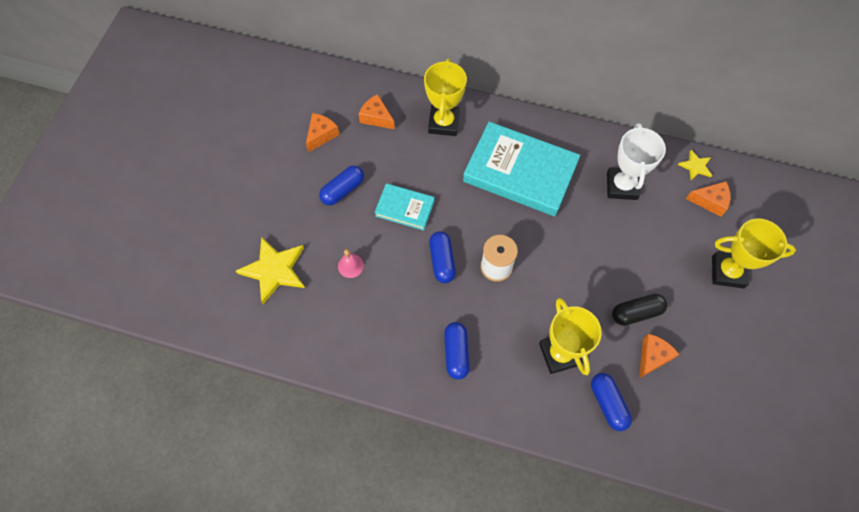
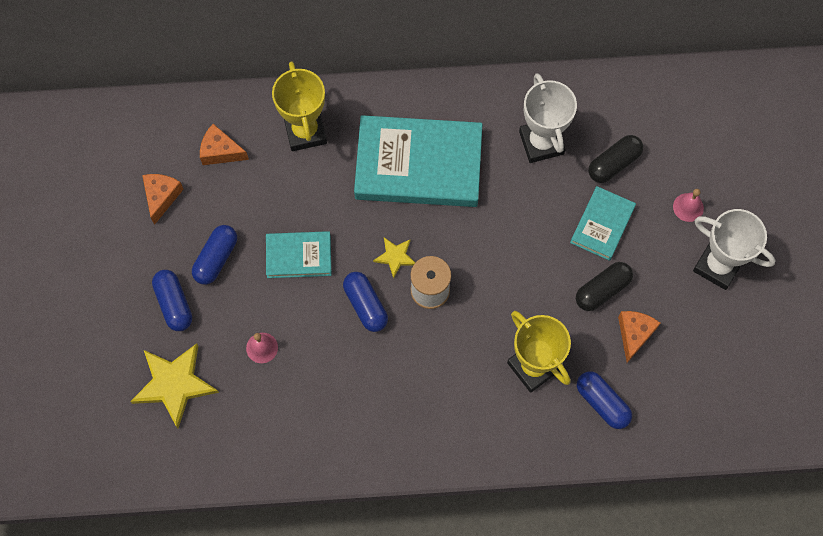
camera: 20 degrees left, 5 degrees up
(456, 353) = (420, 406): blue capsule -> blue capsule (174, 304)
(652, 262) = (602, 225): none -> turquoise book
(675, 219) = (614, 163): none -> black capsule
(695, 166) = (618, 89): yellow star -> yellow star (395, 257)
(710, 201) = (646, 128): orange cheese -> none
(727, 272) = (688, 207): yellow trophy -> pink bell
(740, 326) = (717, 265): none -> white trophy

